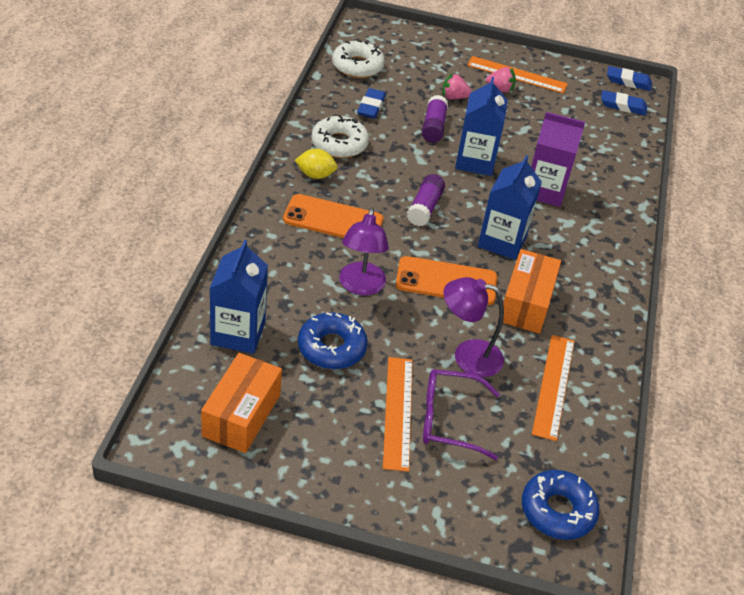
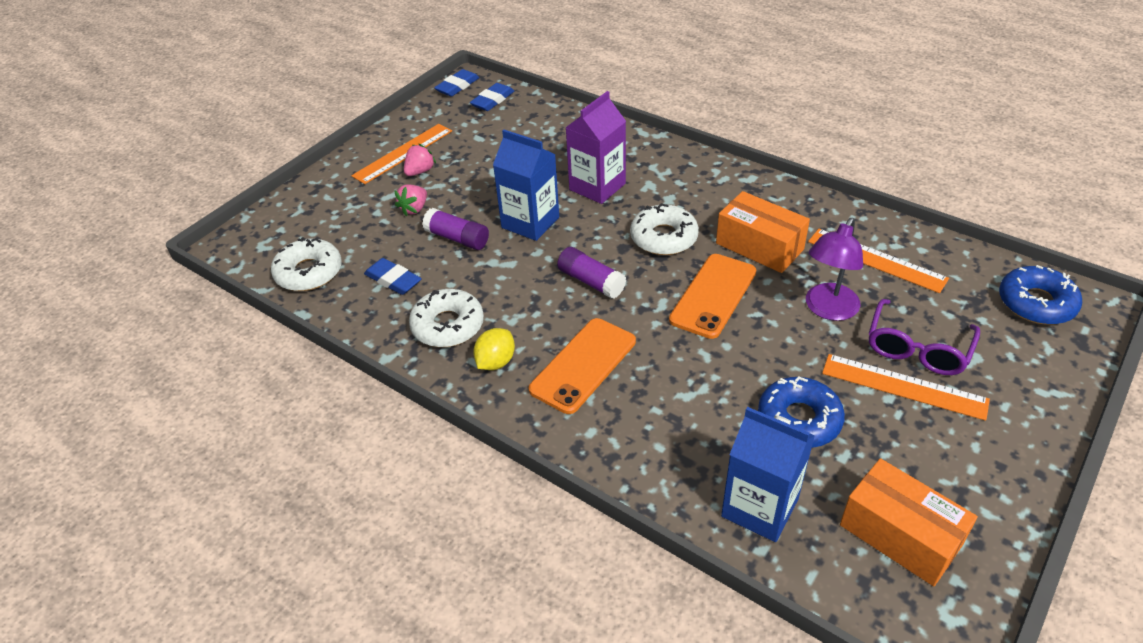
camera: 60 degrees left, 0 degrees up
(360, 286) = (704, 369): purple lamp -> none
(502, 241) = (664, 237): blue carton -> white donut

